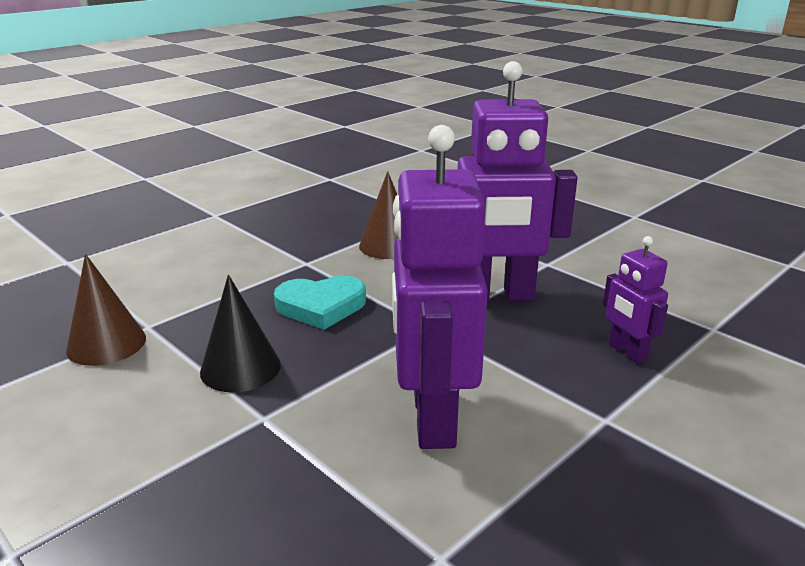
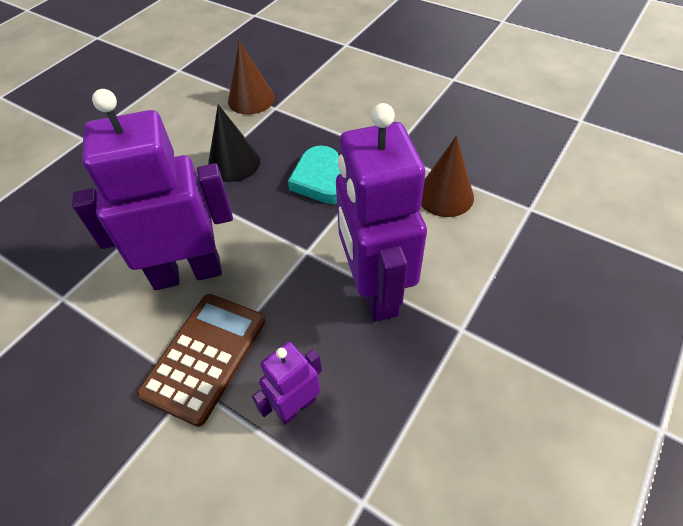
camera: 80 degrees right, 25 degrees up
(566, 407) = (205, 356): none -> brown calculator

